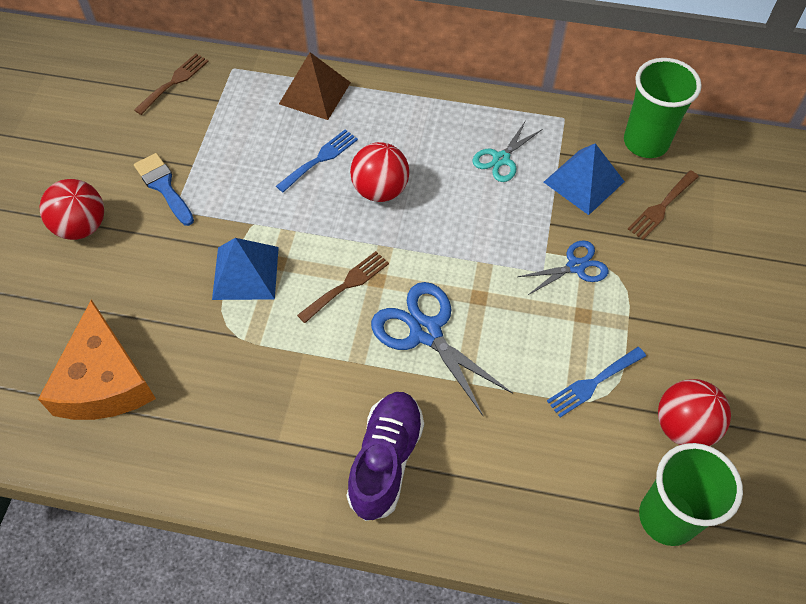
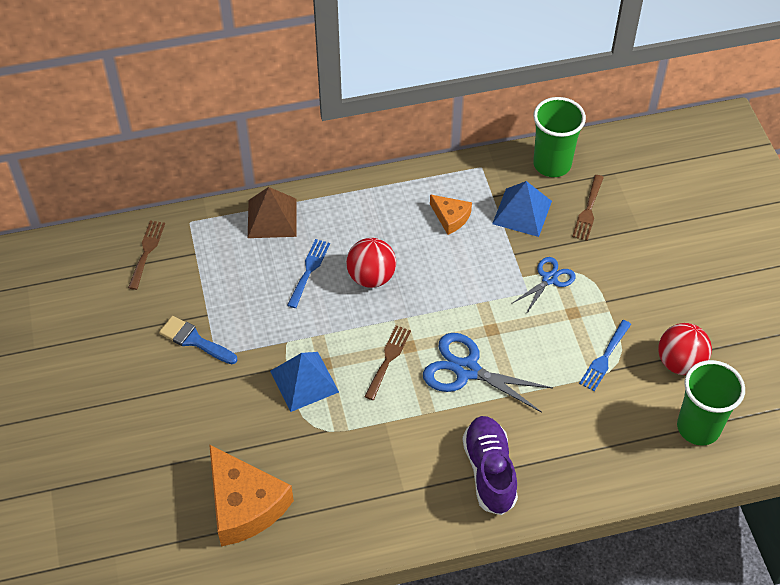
camera: 25 degrees left, 5 degrees down
(82, 226) = (147, 398): red ball -> none
(501, 159) = (451, 217): turquoise scissors -> orange cheese

